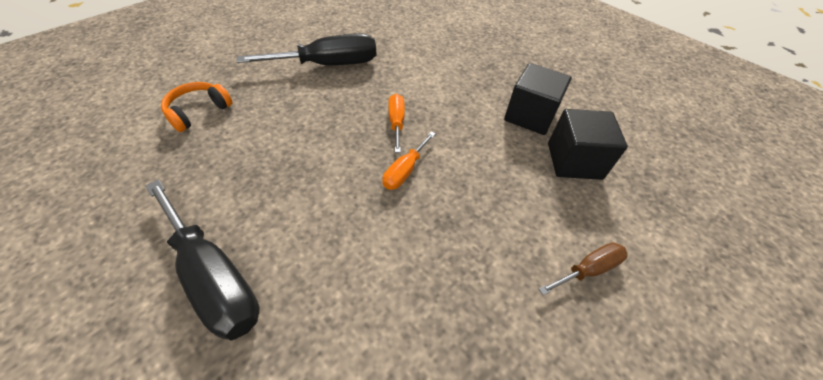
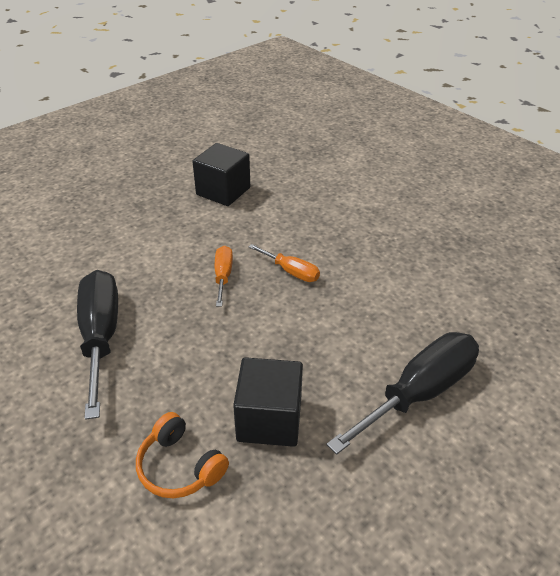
camera: 85 degrees left, 10 degrees down
(396, 122) = (223, 276): orange screwdriver -> orange screwdriver turned 90 degrees clockwise
(574, 161) = (280, 178): black cube -> black cube (269, 419)
(588, 269) = (379, 191): brown screwdriver -> none

